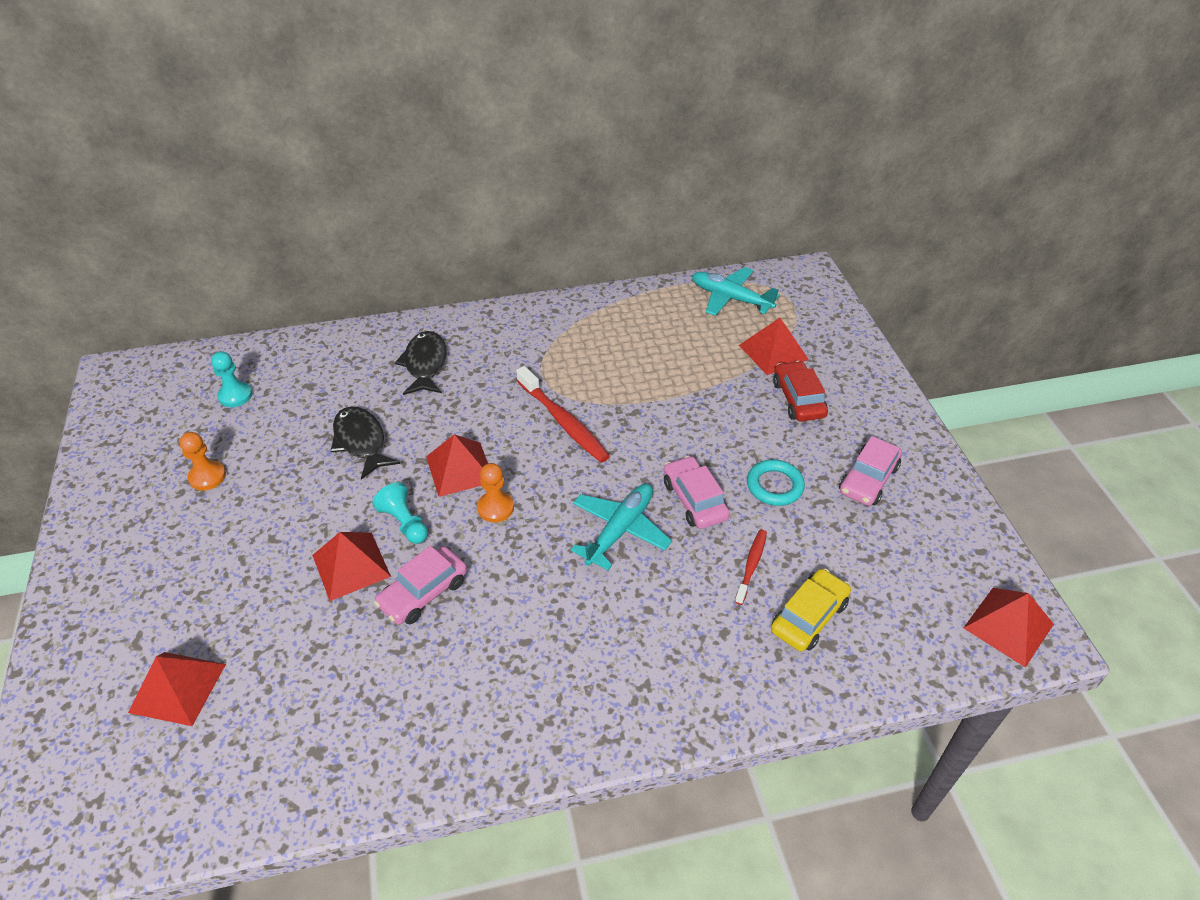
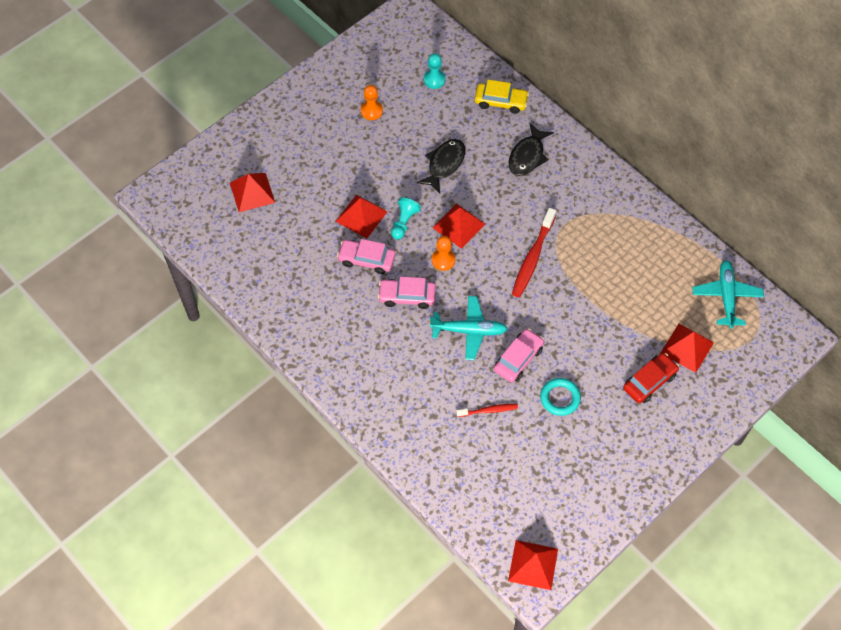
camera: 60 degrees right, 15 degrees up
(425, 364) = (527, 156): black fish -> black fish turned 150 degrees clockwise
(809, 617) = (471, 455): yellow car -> yellow car (501, 102)
(868, 479) = (602, 450): pink car -> pink car (407, 296)

